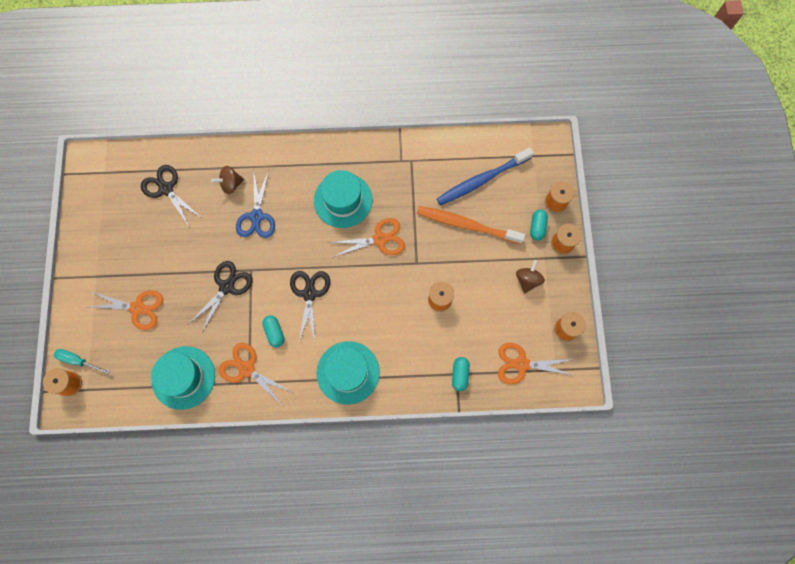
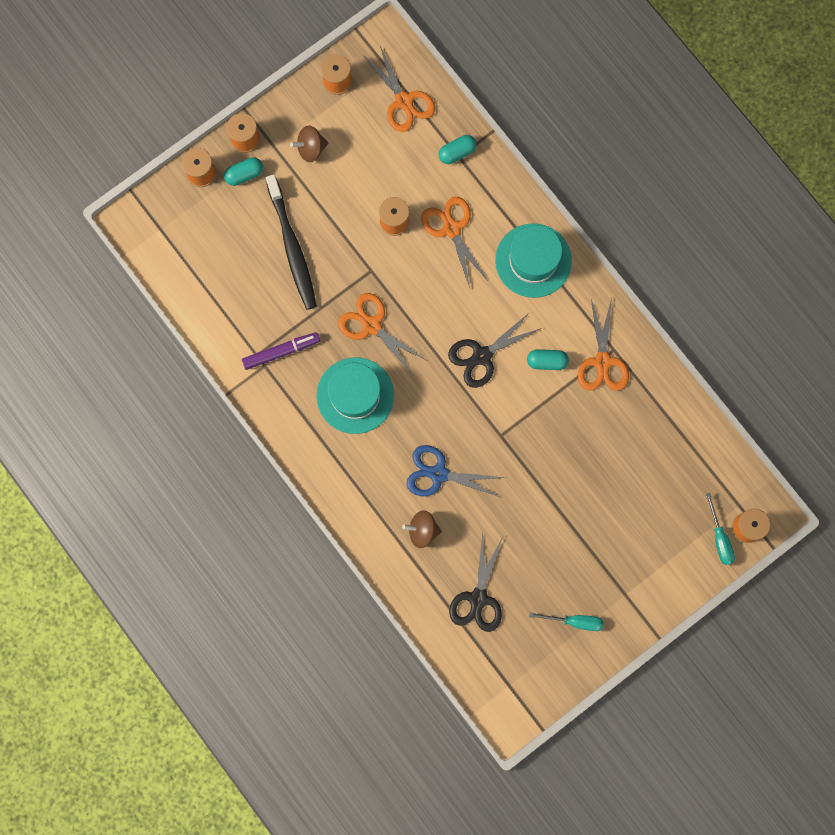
camera: 125 degrees left, 5 degrees up
(106, 235) = (574, 621): none -> turquoise screwdriver
(138, 308) = (624, 521): orange scissors -> orange scissors (451, 229)
(183, 377) = (656, 418): turquoise hat -> none
(227, 287) = (536, 446): black scissors -> none
(231, 184) = (422, 530): brown spinning top -> brown spinning top turned 150 degrees clockwise
(257, 216) = (438, 474): blue scissors -> blue scissors turned 135 degrees counterclockwise
(274, 332) = (547, 361): turquoise capsule -> turquoise capsule turned 60 degrees clockwise
(402, 175) = (281, 352): none -> purple marker
(466, 225) = (292, 248): orange toothbrush -> black toothbrush
(481, 180) = (229, 265): blue toothbrush -> none

